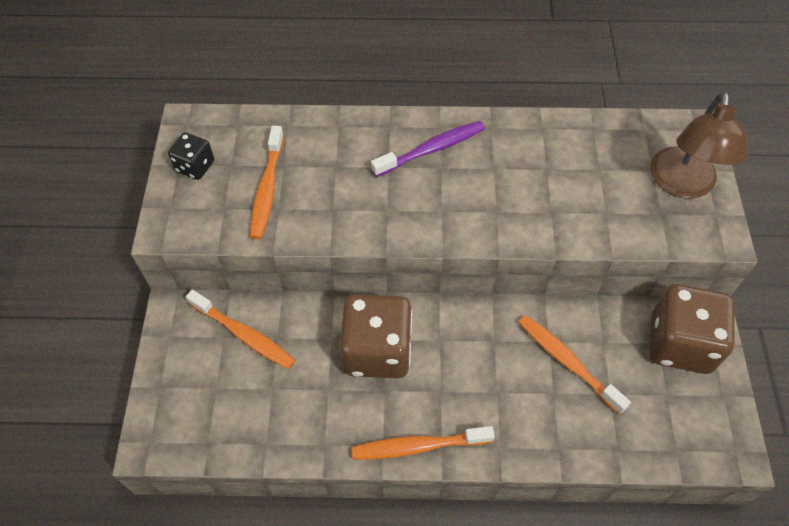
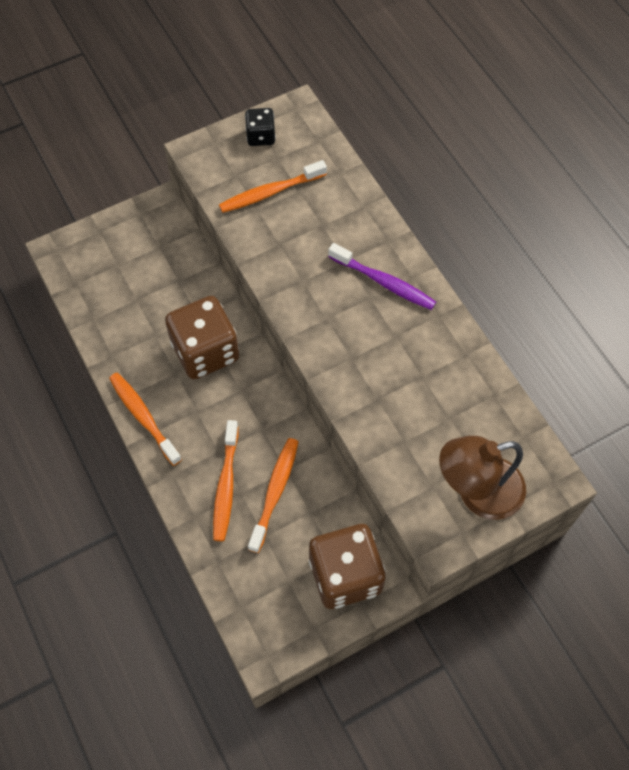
camera: 60 degrees right, 5 degrees up
(244, 335) = (168, 258): orange toothbrush -> orange toothbrush (226, 486)

